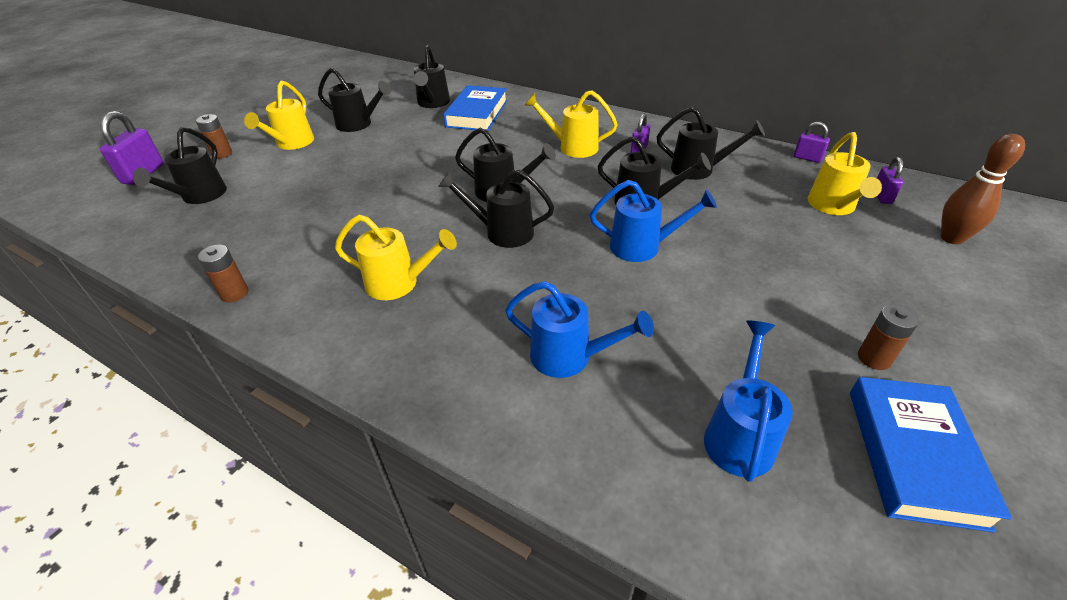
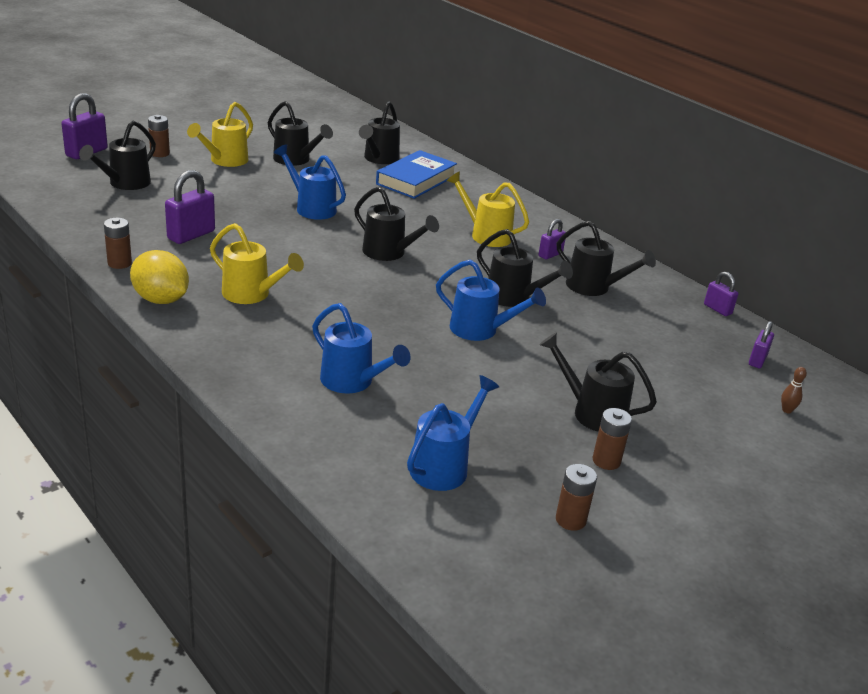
camera: 15 degrees right, 10 degrees down
(298, 233) = (191, 235): none -> purple padlock
(303, 325) = (161, 300): none -> yellow lemon
(401, 167) = (311, 208): none -> blue watering can
(502, 232) = (364, 283): black watering can -> black watering can (592, 412)
(833, 207) = (696, 354): yellow watering can -> none
(914, 455) = (570, 520): blue book -> brown battery
(951, 238) = (787, 410): brown bowling pin -> brown bowling pin, size x0.45

